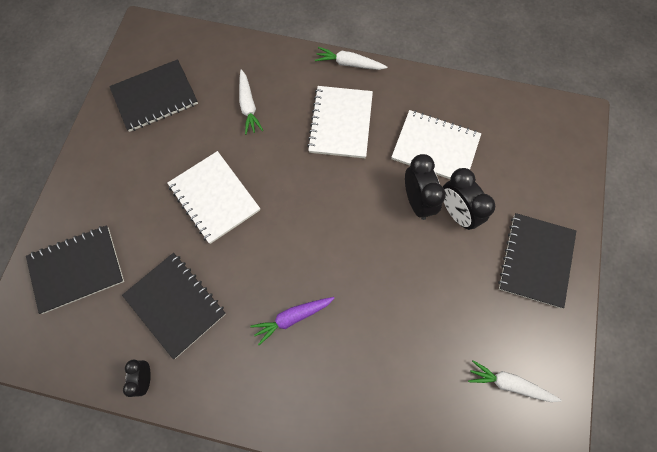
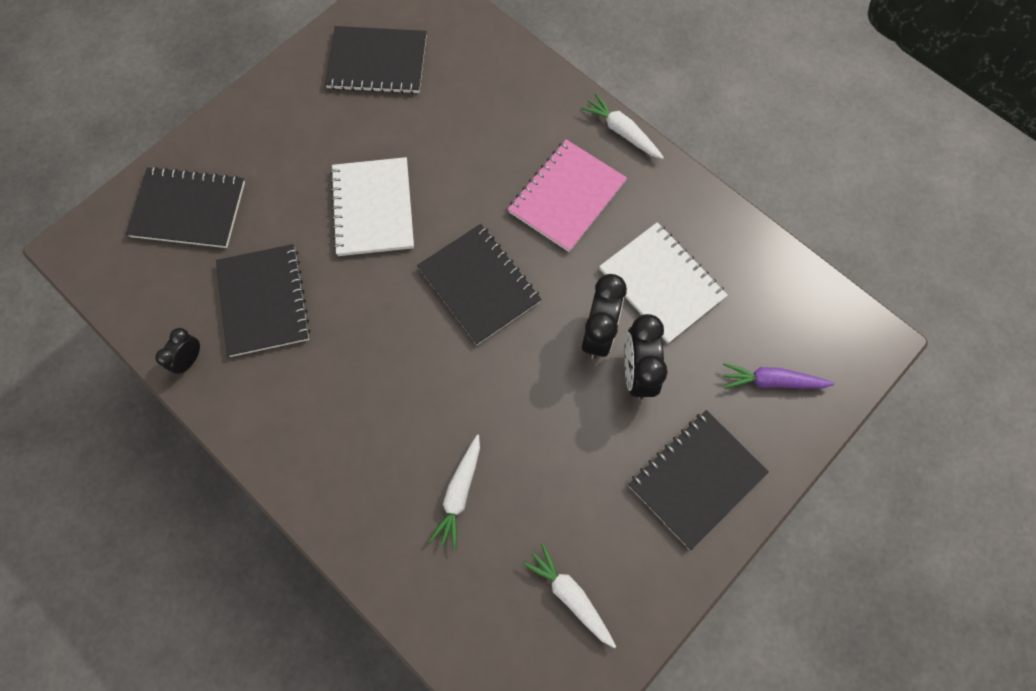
camera: 30 degrees right, 0 degrees up
(248, 106) = (473, 124): white carrot -> white carrot (459, 493)
(292, 318) = (376, 384): purple carrot -> purple carrot (772, 381)
(320, 211) = (479, 285): none -> black notebook
(341, 123) = (567, 197): white notebook -> pink notebook

